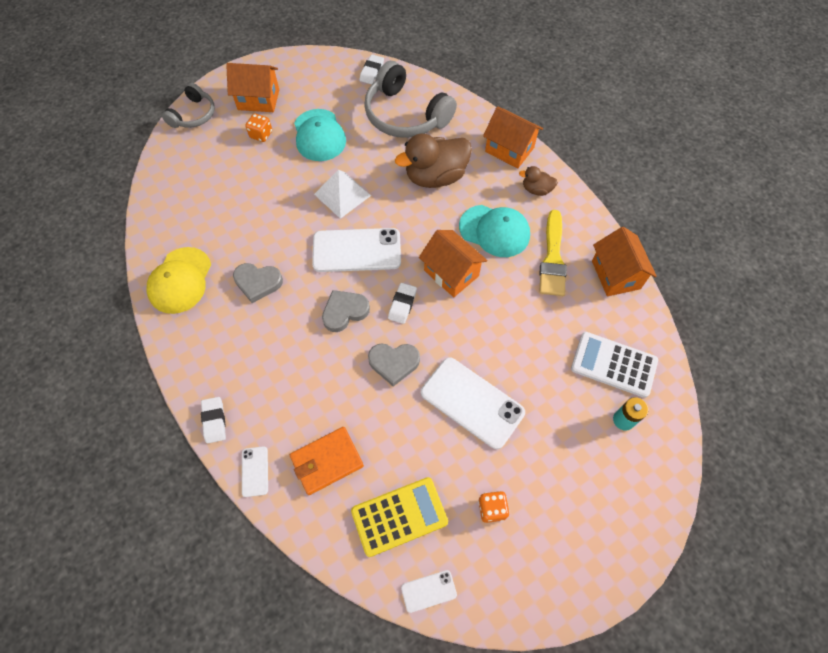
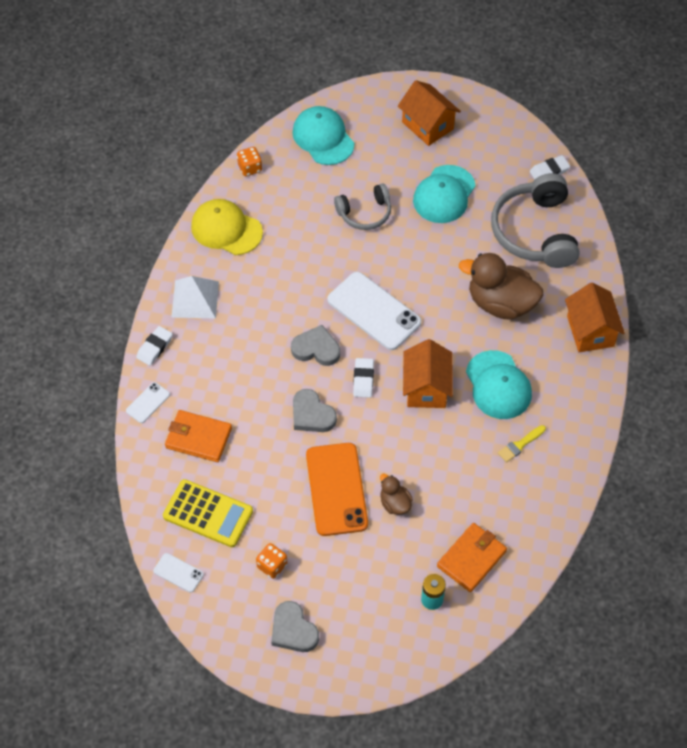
camera: 45 degrees right, 5 degrees down
(180, 280) = (226, 229): yellow cap -> yellow cap turned 60 degrees clockwise
(189, 160) = (323, 138): none -> turquoise cap
(193, 115) = (363, 100): grey headphones -> grey headphones (365, 213)
(258, 283) = (277, 275): grey heart -> grey heart (293, 630)
(261, 135) = (398, 158): orange dice -> orange dice (250, 168)
(342, 194) = (410, 258): white pyramid -> white pyramid (195, 299)
(402, 305) = (363, 379): white eraser -> white eraser turned 60 degrees counterclockwise
(472, 402) = (336, 489): white phone -> orange phone
(536, 189) = (573, 382): brown duck -> brown duck (395, 503)
(552, 258) = (520, 445): yellow brush -> yellow brush, size x0.52
(613, 365) = (471, 559): white calculator -> orange wallet
(615, 274) = (556, 500): orange house -> none

